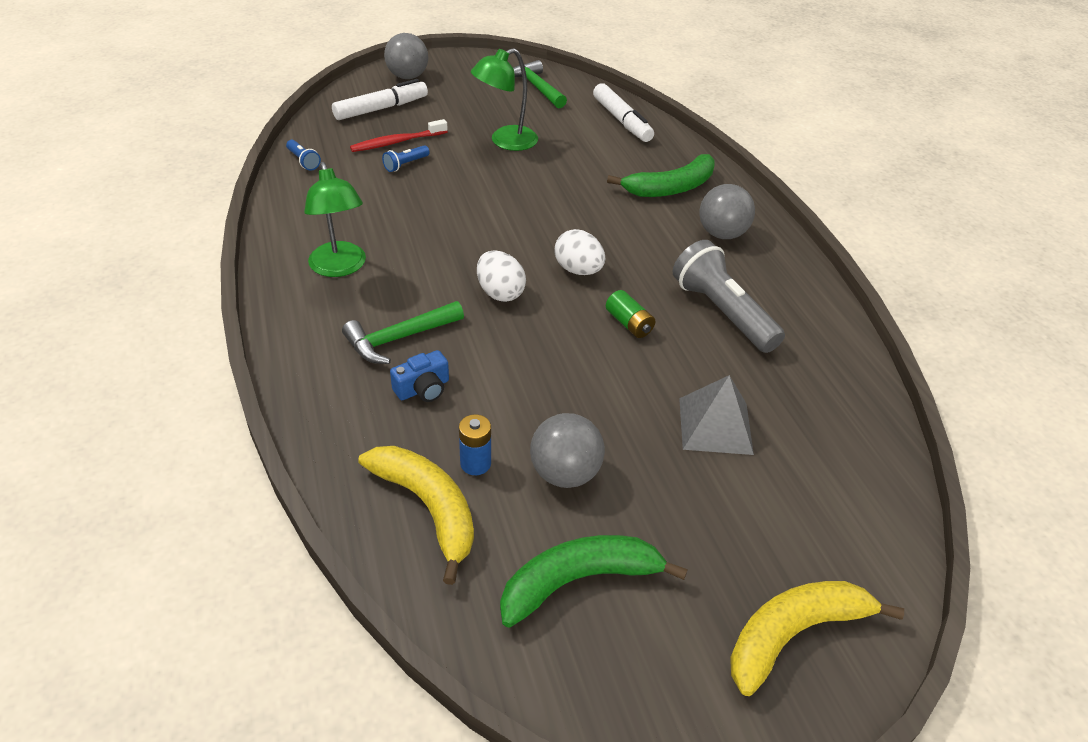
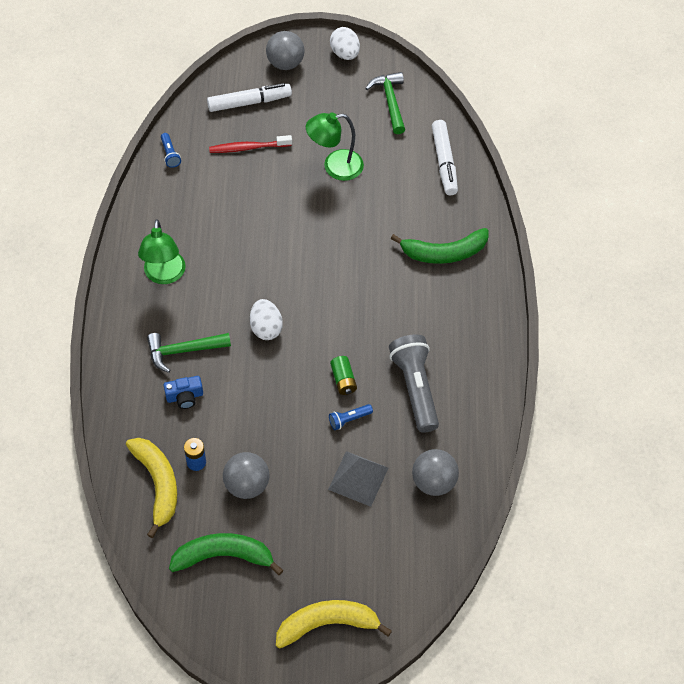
camera: 20 degrees right, 15 degrees up
(405, 164) = (246, 176): blue flashlight -> blue flashlight (349, 419)
(578, 270) = (330, 321): white egg -> white egg (345, 53)
(722, 234) = (457, 312): grey ball -> grey ball (433, 482)

